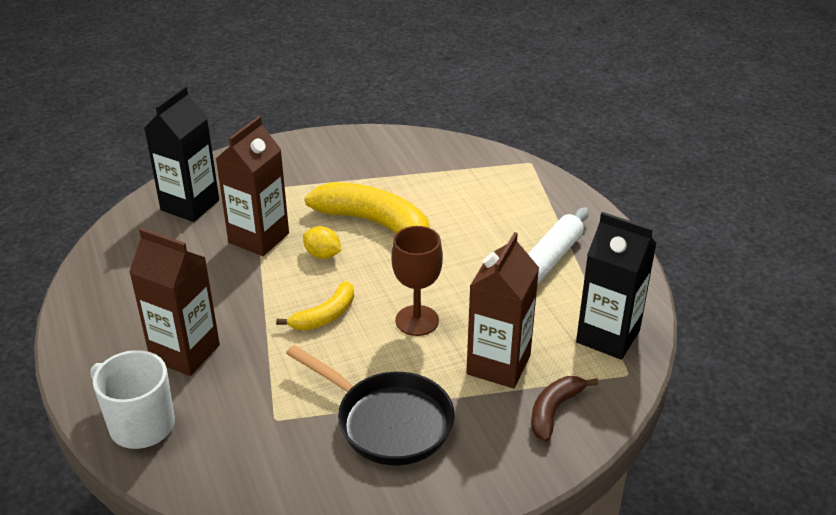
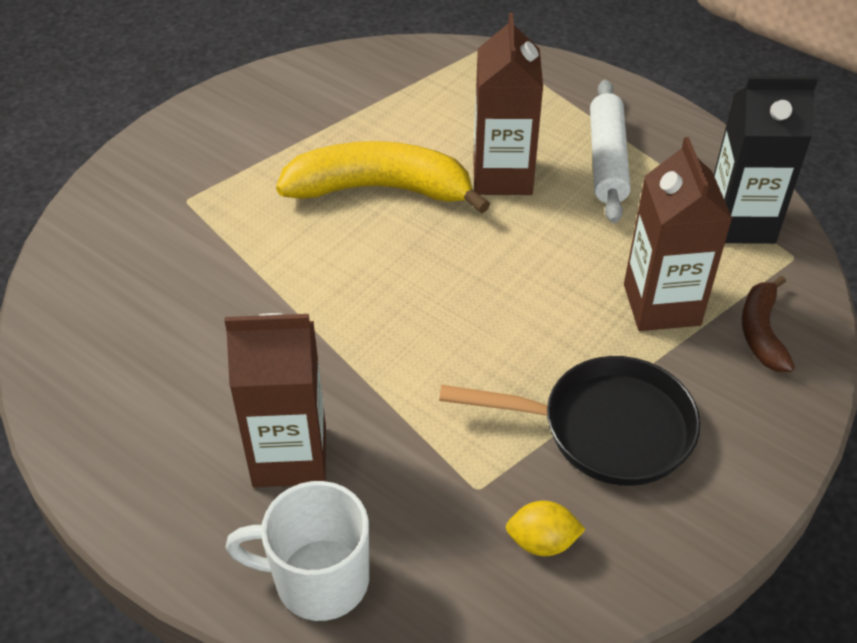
camera: 30 degrees left, 10 degrees up
(190, 205) = (117, 254): black carton -> none
(259, 238) = (249, 263): brown carton -> brown carton (502, 176)
(322, 255) = (349, 253): yellow lemon -> yellow lemon (542, 542)
(325, 316) = (420, 330): yellow banana -> none
(417, 320) = (530, 290): brown goblet -> none

